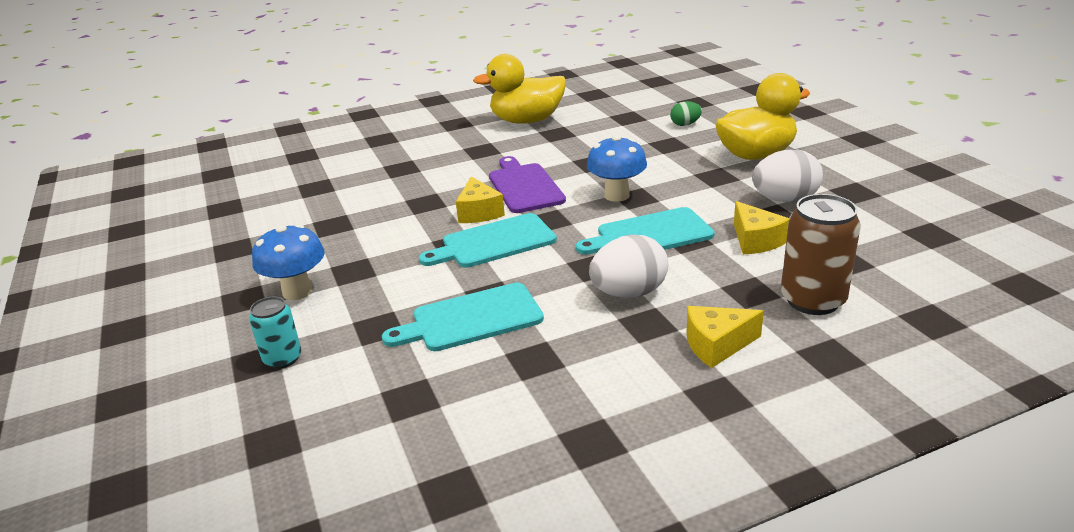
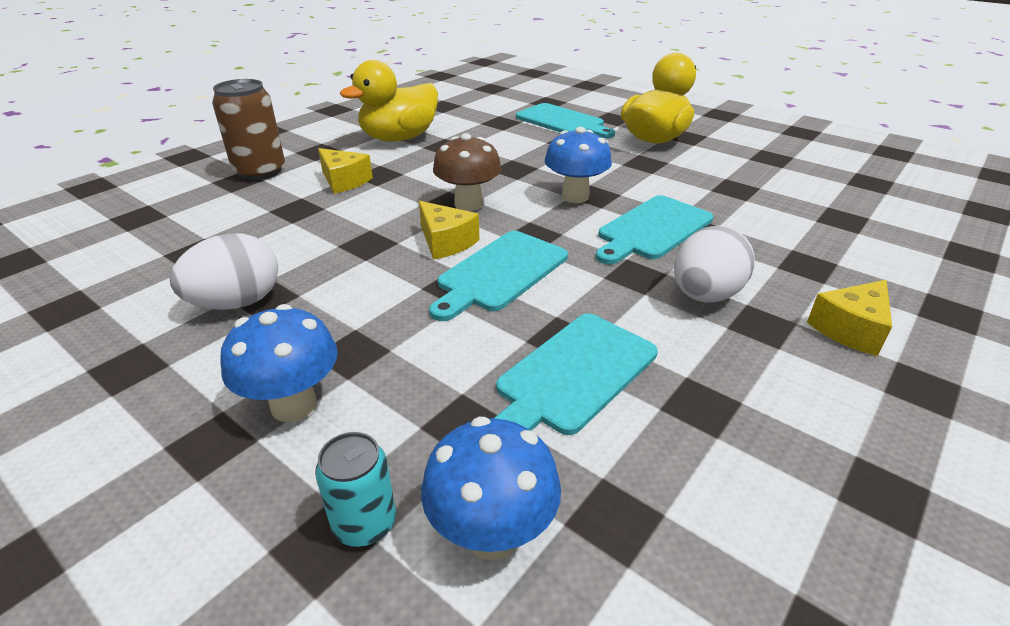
camera: 30 degrees left, 5 degrees up
(338, 384) = (492, 534): none -> blue mushroom
(524, 186) = (468, 204): purple cutting board -> brown mushroom
(685, 124) = (562, 121): green egg -> turquoise cutting board
(755, 240) = (751, 215): yellow cheese -> yellow cheese (344, 181)
(784, 200) = (727, 174): white egg -> white egg (237, 303)
(812, 300) = (866, 260): brown can -> brown can (260, 171)

